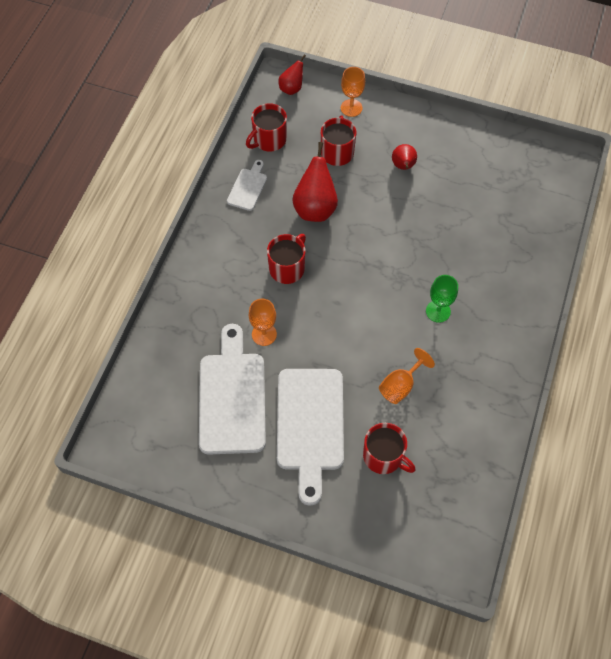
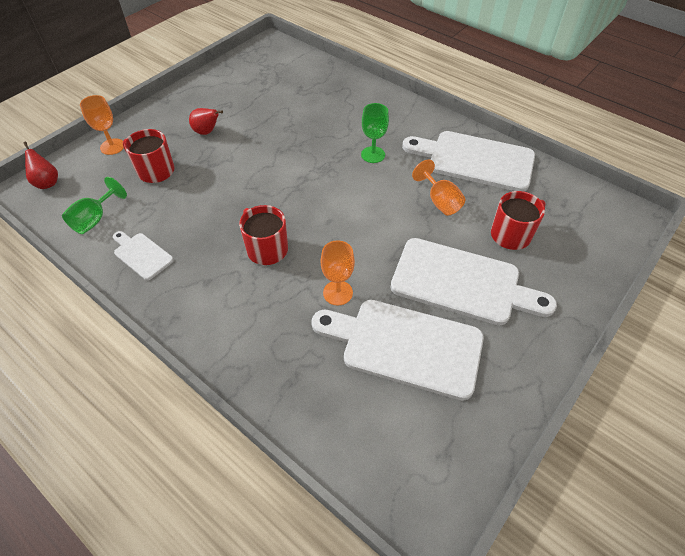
camera: 70 degrees left, 10 degrees down
(269, 140) = (95, 219): red mug -> green goblet
(315, 208) = (208, 206): red pear -> none
(474, 405) = (475, 160): none -> white cutting board

